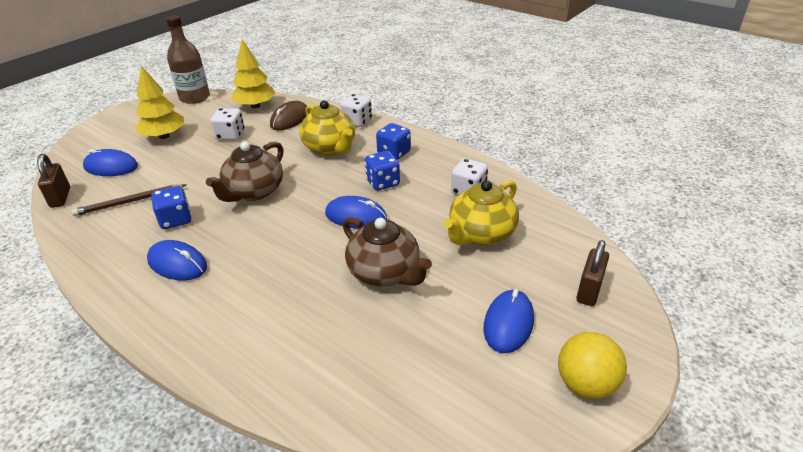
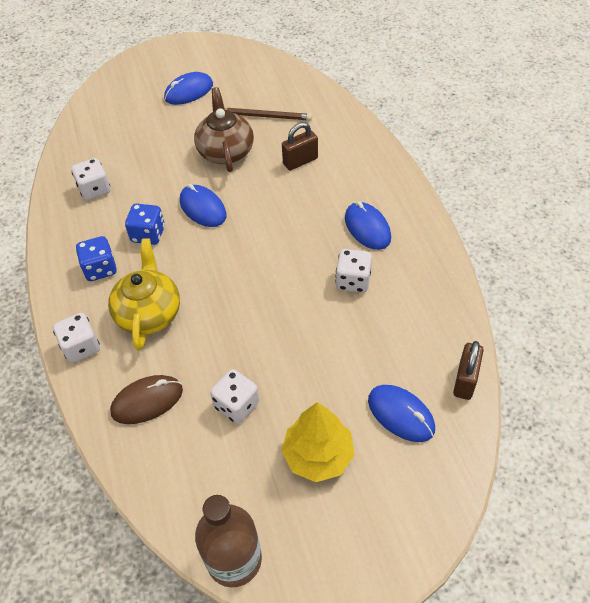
camera: 145 degrees left, 15 degrees up
(129, 202) = (391, 332): brown pencil -> brown pencil (265, 116)
(175, 220) = (353, 281): blue dice -> white dice
(254, 192) = (266, 283): brown teapot -> none
(255, 106) = (165, 468): yellow tree -> none
(481, 234) = (134, 149): yellow teapot -> none
(586, 384) = (188, 54): yellow ball -> none
(589, 290) = (123, 88): brown padlock -> brown padlock (300, 161)

